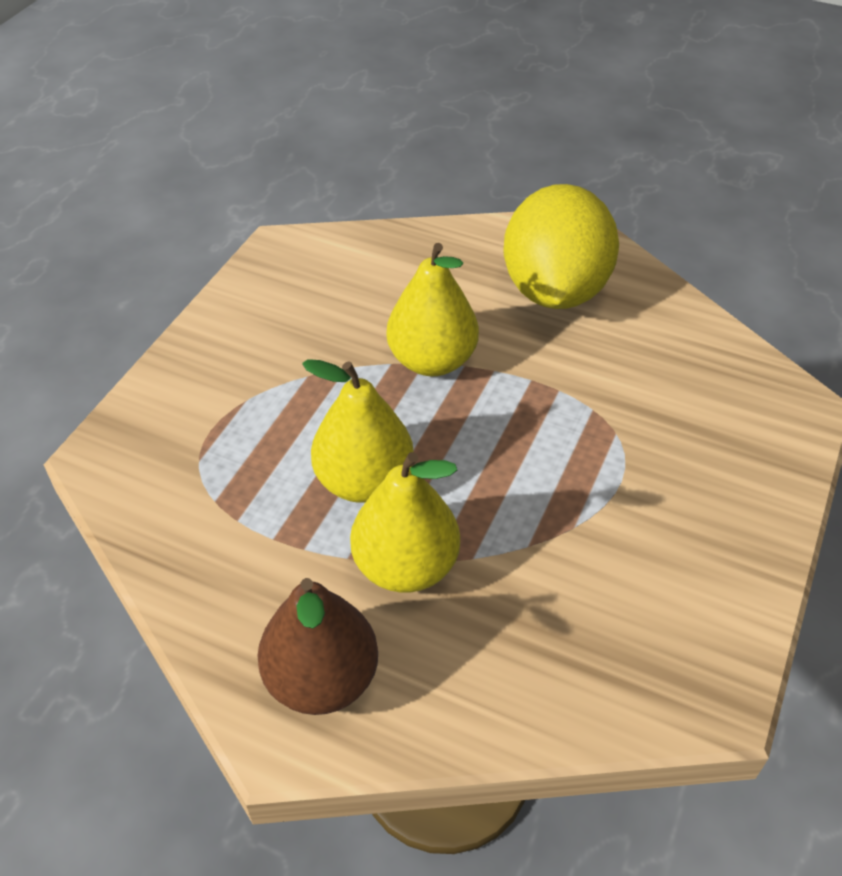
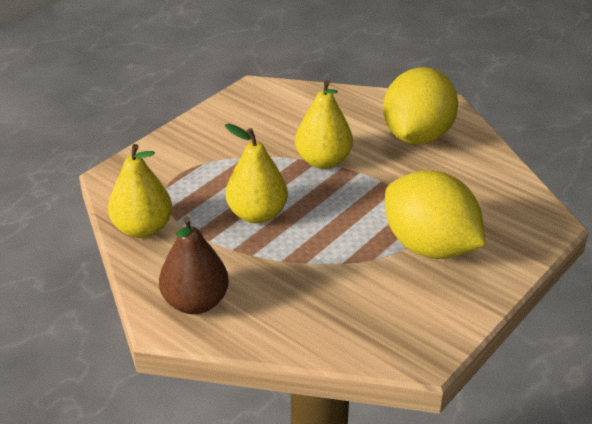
camera: 15 degrees right, 10 degrees down
(405, 566) = (264, 259): yellow pear -> yellow pear (143, 228)
(647, 486) = (429, 246): none -> yellow lemon

